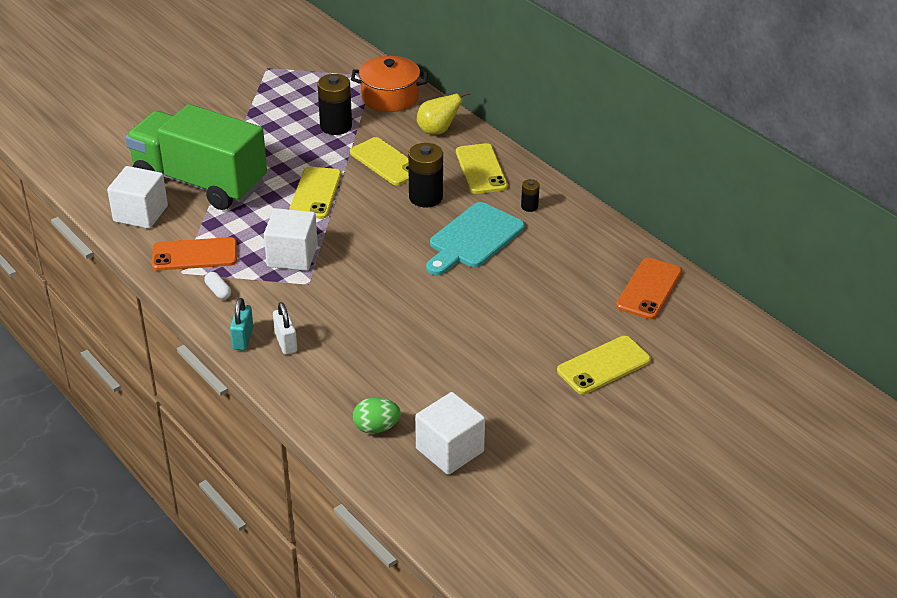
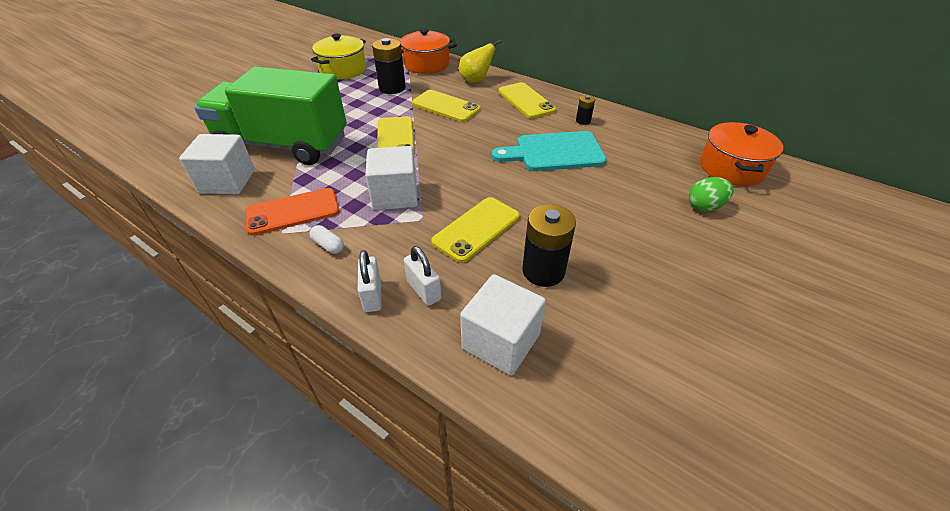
camera: 15 degrees left, 5 degrees up
(243, 338) = (372, 295): turquoise padlock -> white padlock
(288, 90) = (343, 70): none -> yellow pot
(376, 427) = (582, 383): green egg -> green egg (704, 206)
(426, 197) = (494, 127): black battery -> black battery (543, 271)
(449, 450) = (687, 395): white cube -> white cube (501, 341)
(473, 238) = (554, 152): turquoise cutting board -> turquoise cutting board turned 60 degrees clockwise
(603, 365) = (758, 247): yellow phone -> yellow phone (476, 229)
(649, 289) = (731, 168): orange phone -> orange pot

